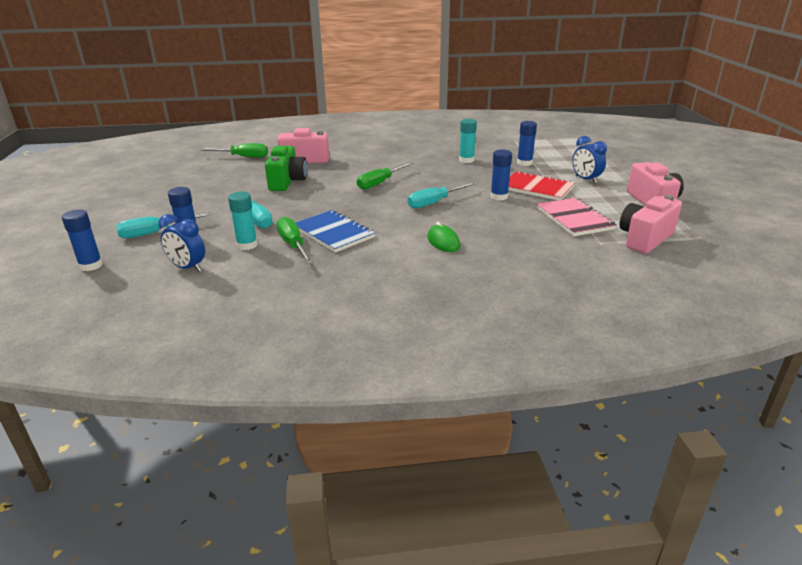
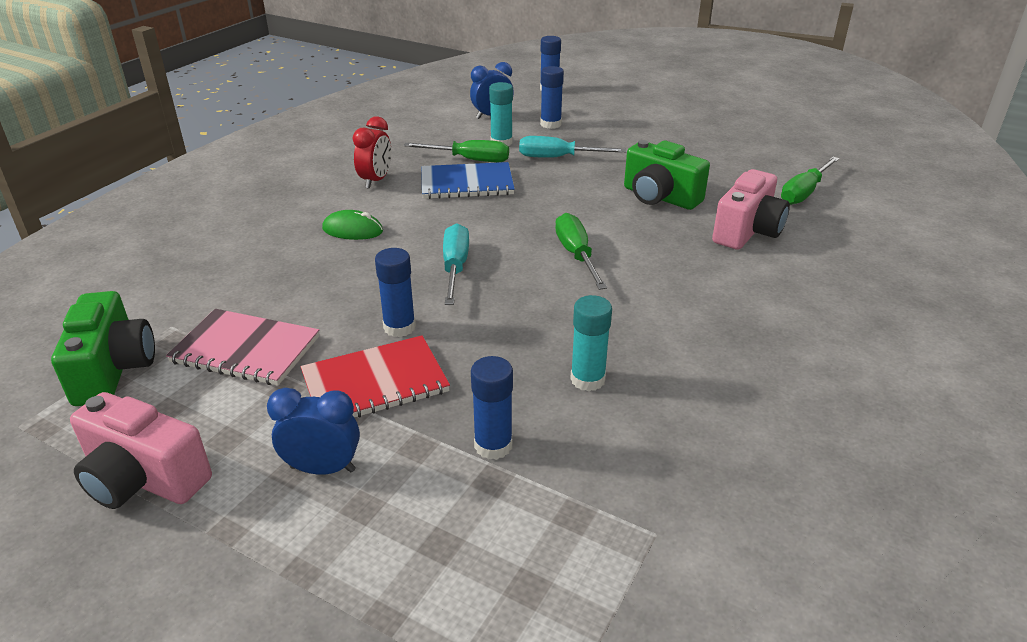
camera: 125 degrees right, 5 degrees up
(155, 233) = (586, 115): turquoise screwdriver -> none
(370, 264) = (376, 181): none -> red clock
(645, 239) = (114, 370): pink camera -> green camera

